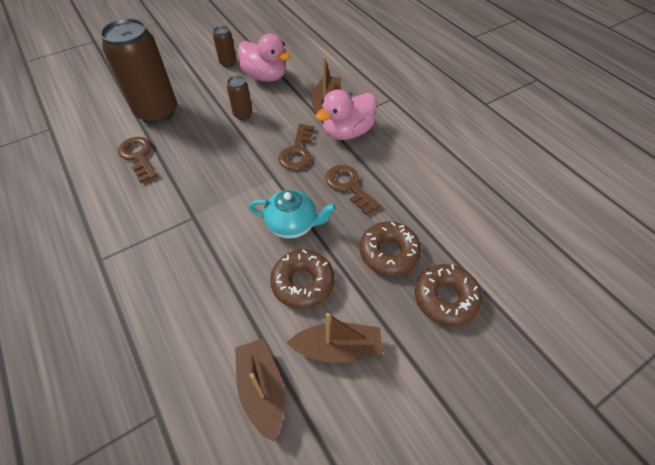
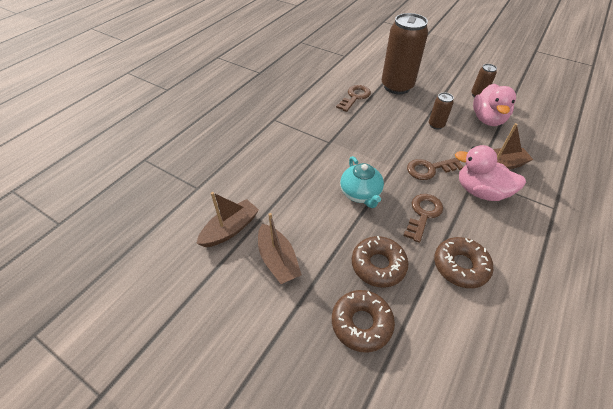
camera: 65 degrees right, 5 degrees down
(303, 283) = (316, 219): brown donut -> brown donut (460, 266)

